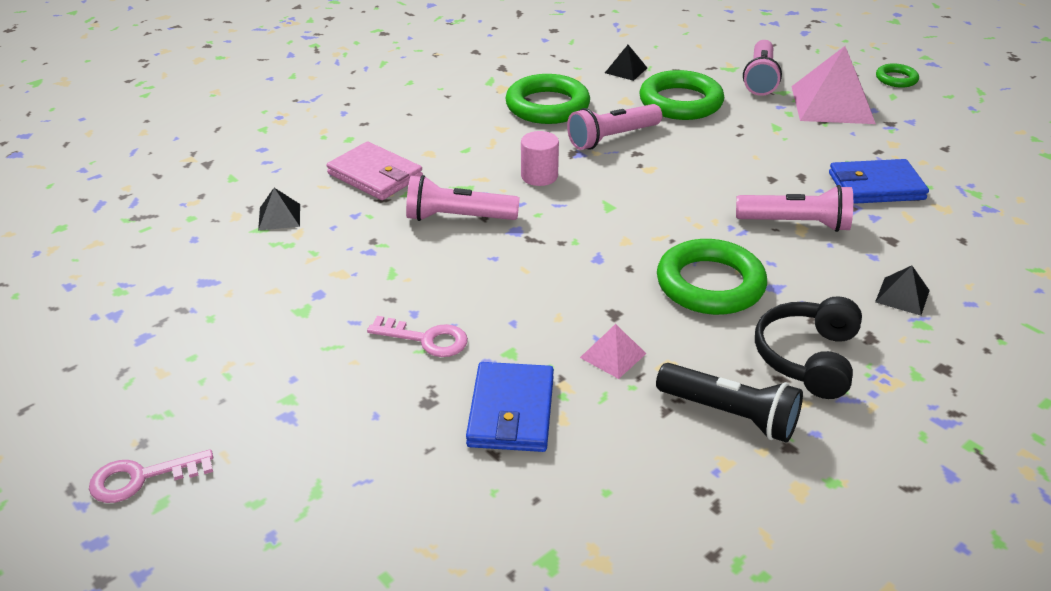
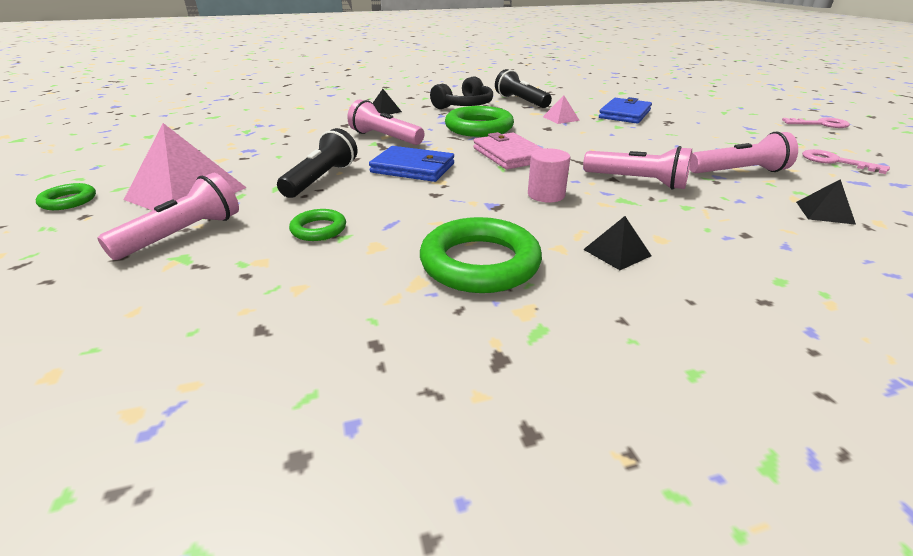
camera: 155 degrees left, 5 degrees down
(375, 175) = (727, 228): pink wallet -> pink wallet (509, 155)
(426, 339) = (669, 136): pink key -> pink key (835, 161)
(612, 138) = (442, 210): pink flashlight -> pink flashlight (738, 172)
(626, 70) = (311, 292): black pyramid -> black pyramid (617, 252)
(680, 102) = (318, 229): green ring -> green ring, size x0.51
(756, 144) = (321, 179): none -> black flashlight
(876, 186) = (296, 143): blue wallet -> blue wallet (413, 168)

